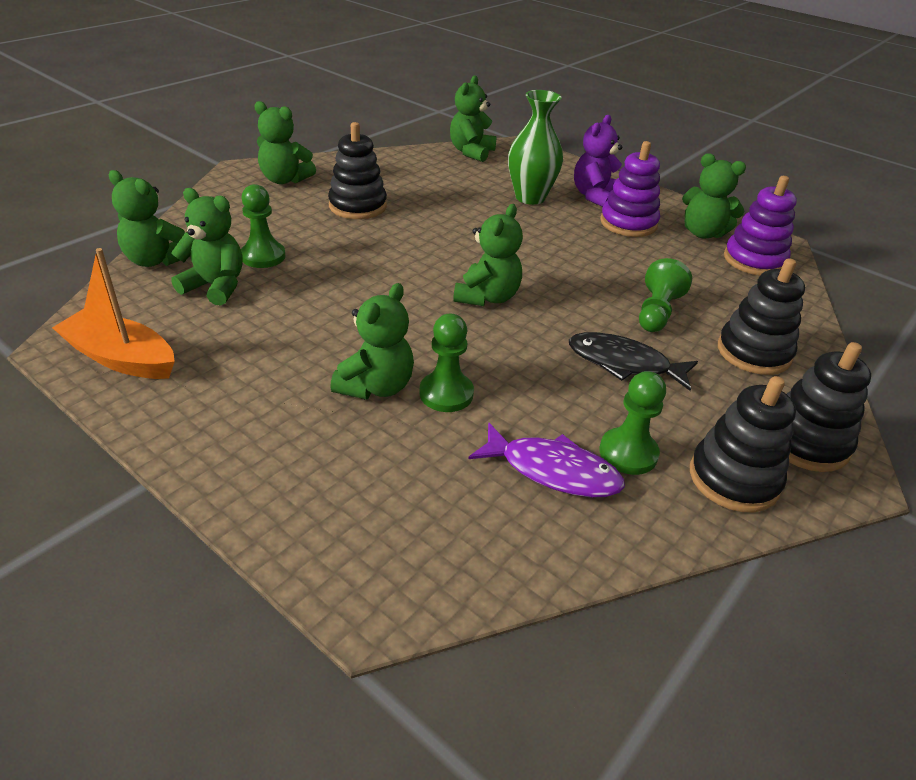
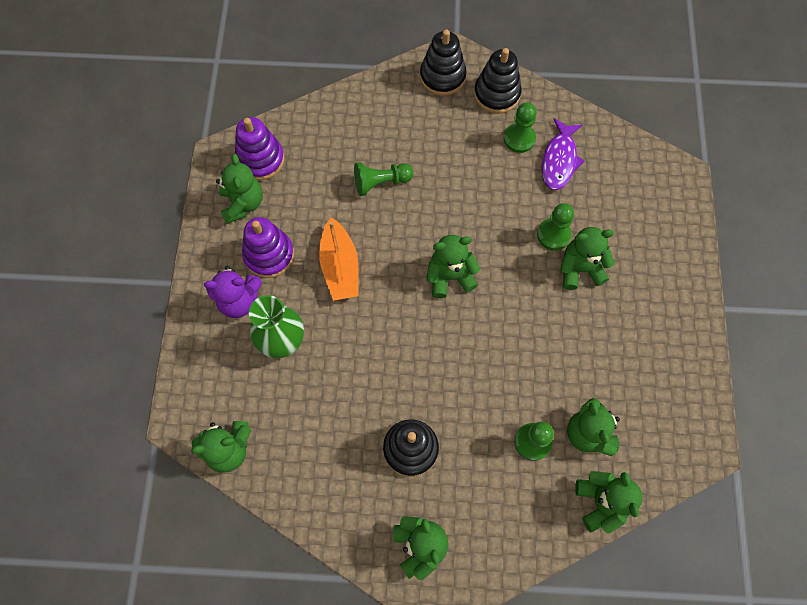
camera: 125 degrees left, 30 degrees up
(121, 358) = (684, 408): orange boat -> orange boat (340, 267)
(553, 471) = (559, 160): purple fish -> purple fish turned 150 degrees counterclockwise
(624, 363) = (450, 173): black fish -> none
(753, 352) = (381, 121): black stacking toy -> none

